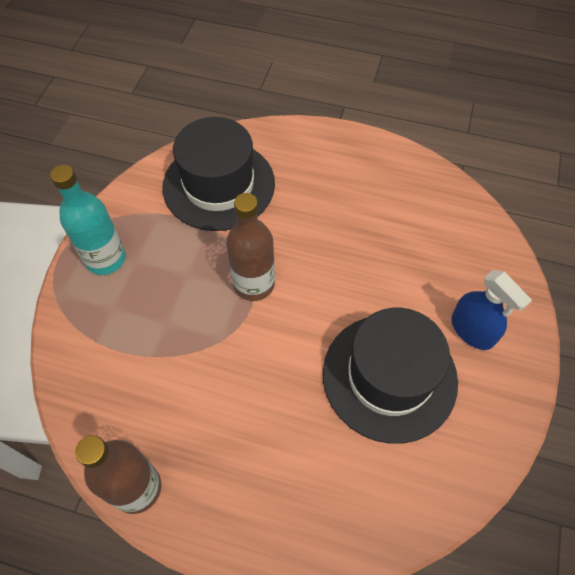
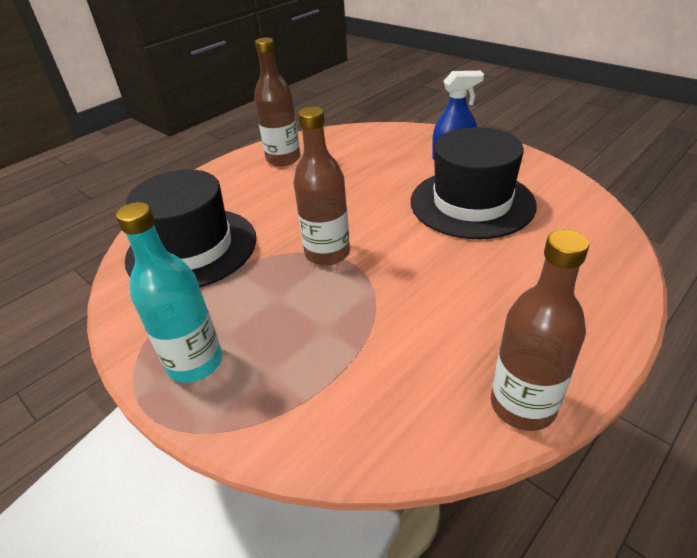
camera: 60 degrees left, 20 degrees down
(383, 177) = (283, 159): none -> brown bottle

